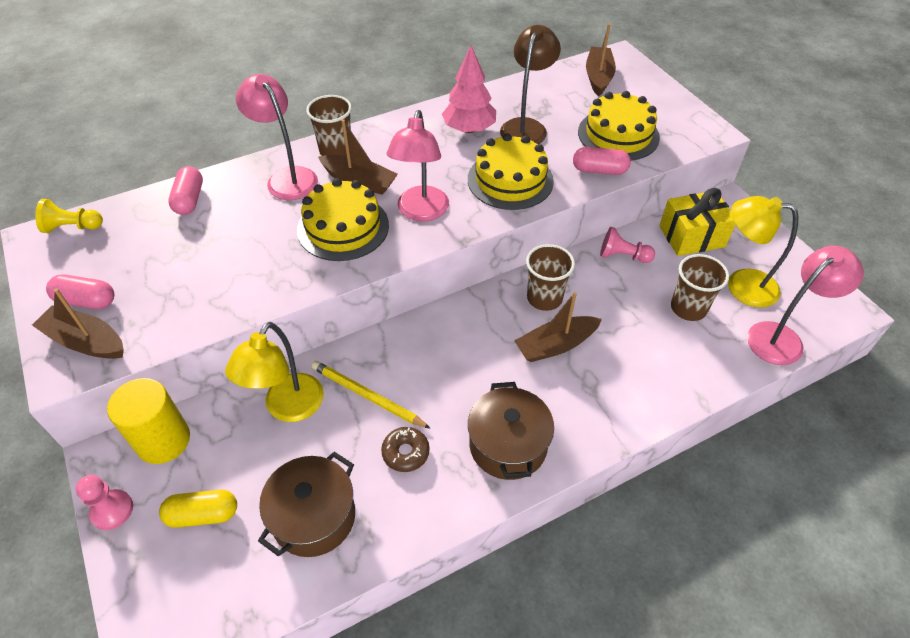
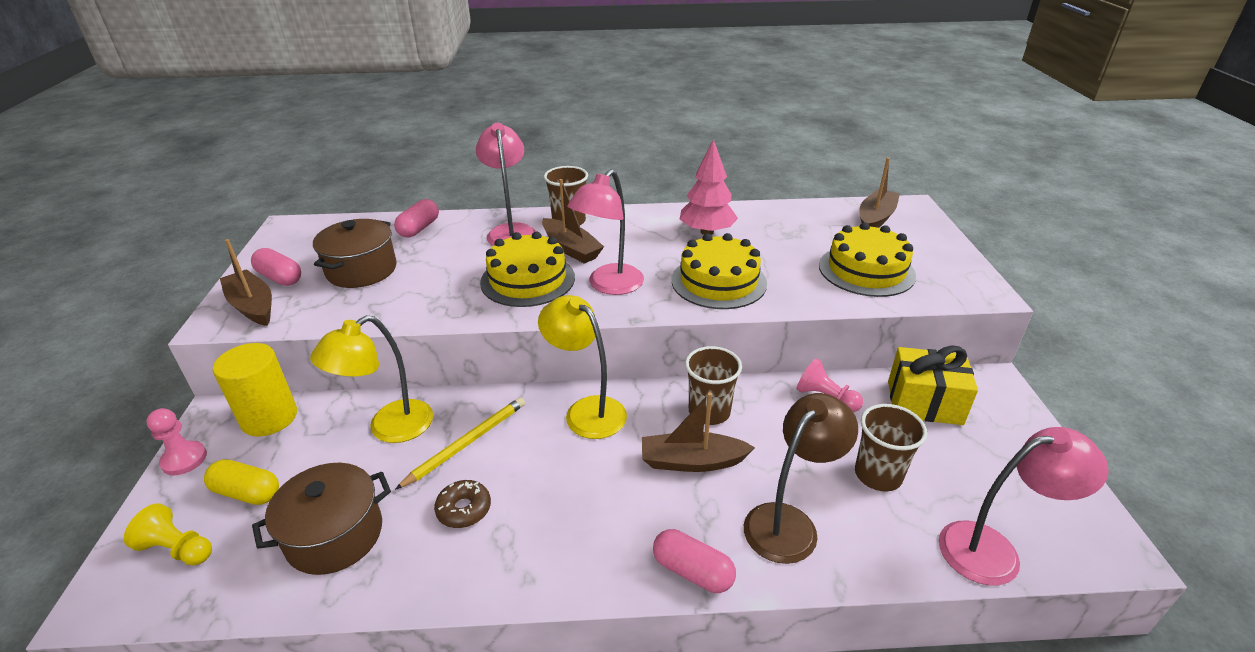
camera: 25 degrees right, 15 degrees down
(72, 227) = (318, 226): yellow pawn -> yellow pawn (178, 549)
(367, 396) = (467, 443): yellow pencil -> yellow pencil turned 75 degrees clockwise
(508, 445) = (572, 543): brown pot -> brown pot (362, 270)
(526, 127) = (767, 242): brown lamp -> brown lamp (789, 522)
(599, 170) = (823, 296): pink capsule -> pink capsule (692, 571)
(741, 285) = (964, 472): yellow lamp -> yellow lamp (586, 410)

